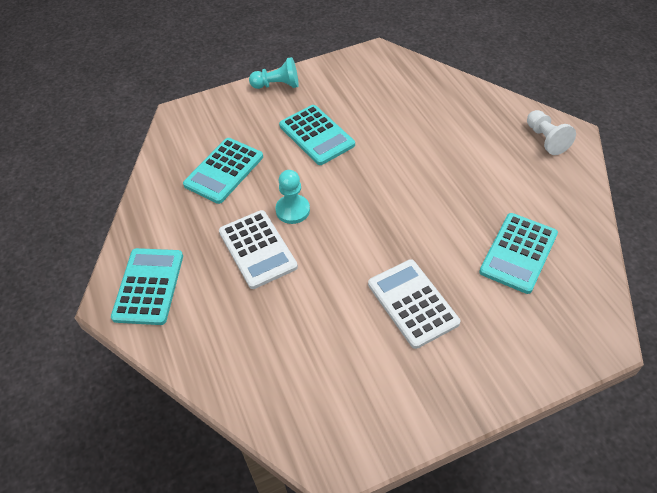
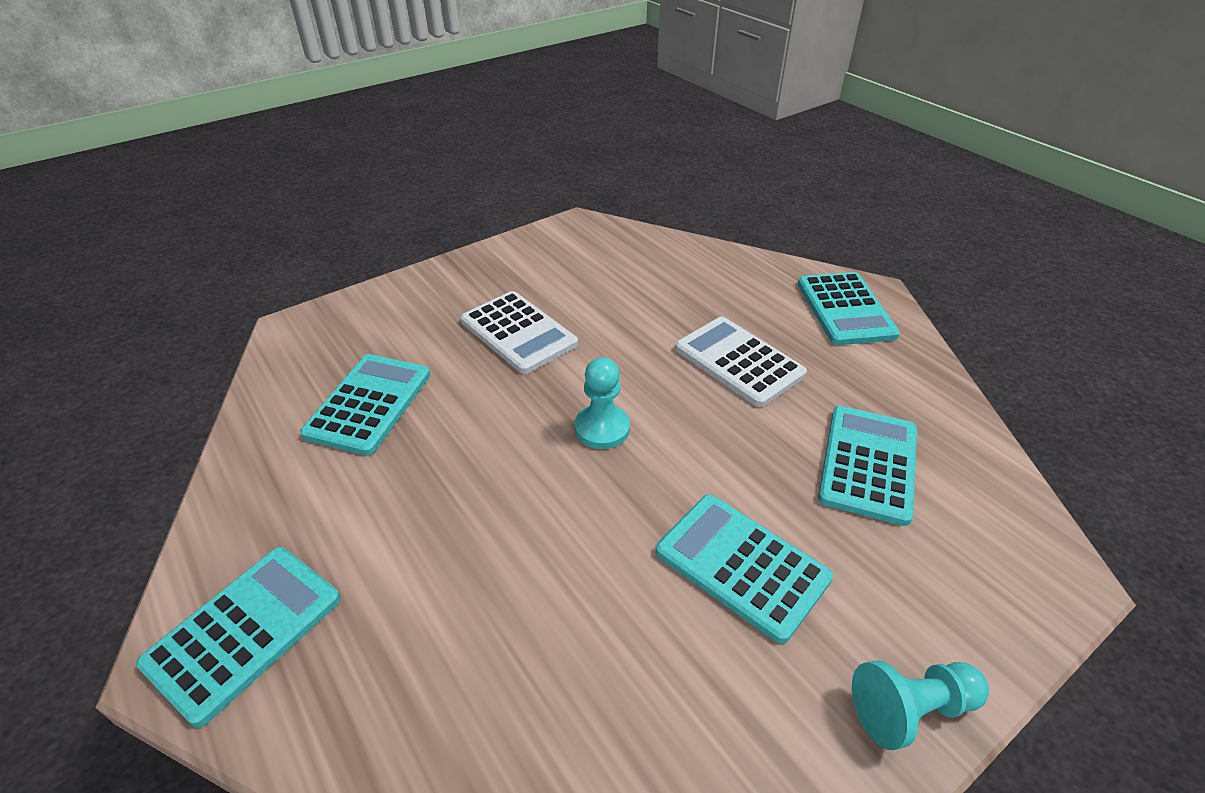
camera: 165 degrees right, 10 degrees down
(292, 210) = (716, 417): turquoise pawn -> turquoise pawn (602, 428)
(546, 139) = (244, 631): white pawn -> turquoise calculator

